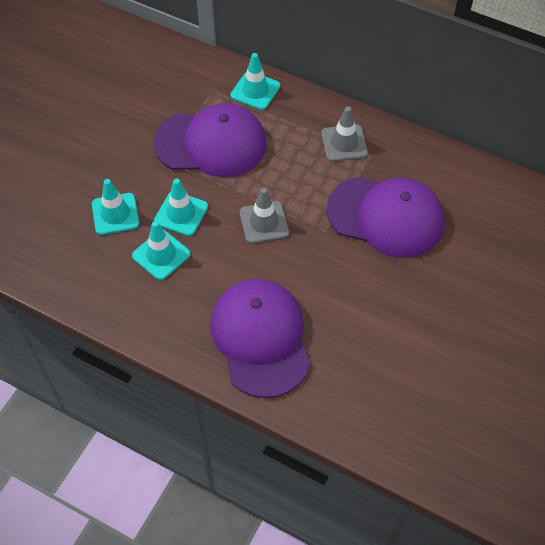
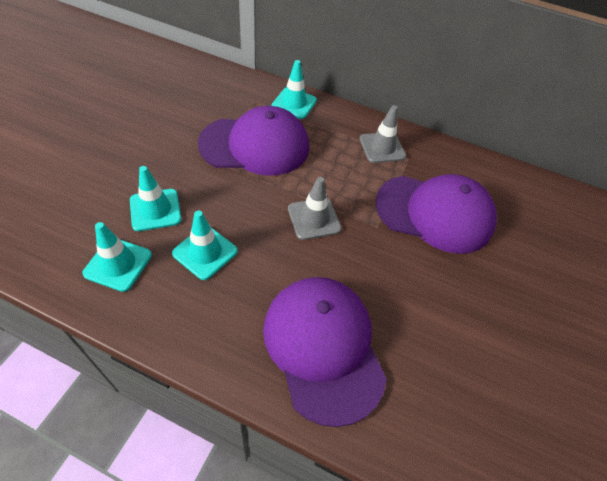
camera: 10 degrees left, 5 degrees down
(181, 214) = (226, 210): turquoise traffic cone -> turquoise traffic cone (118, 264)

